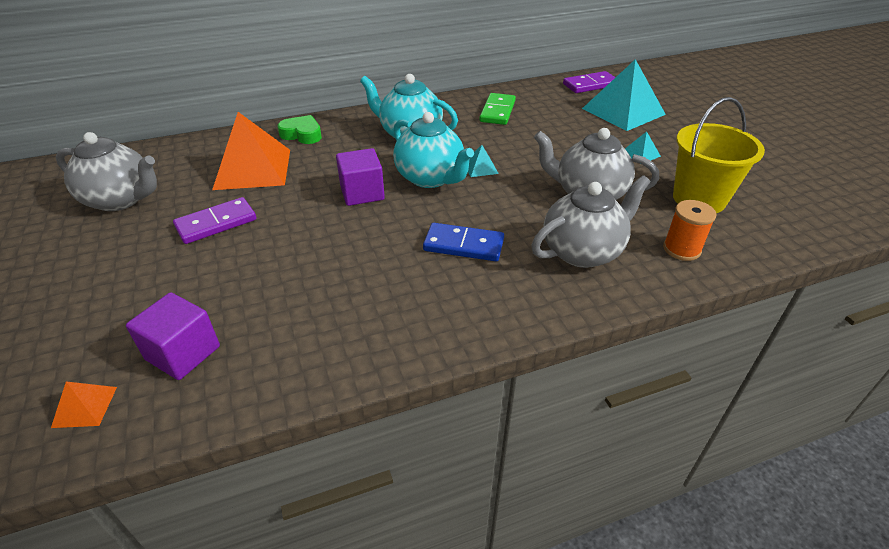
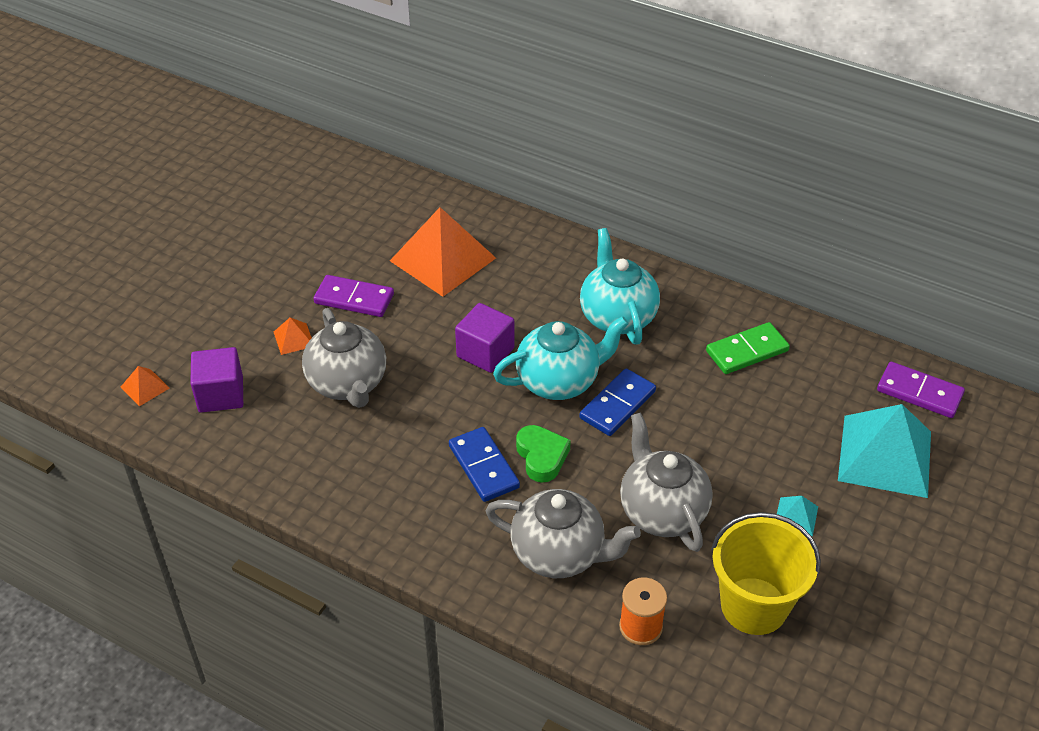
camera: 50 degrees right, 5 degrees up
(121, 200) = (324, 223): grey teapot -> grey teapot (348, 384)
(199, 274) = (293, 339): none -> orange pyramid
(302, 134) = (528, 246): green heart -> green heart (541, 457)
(431, 178) = (559, 381): turquoise teapot -> turquoise teapot turned 120 degrees counterclockwise
(480, 167) = (617, 405): turquoise pyramid -> blue domino

